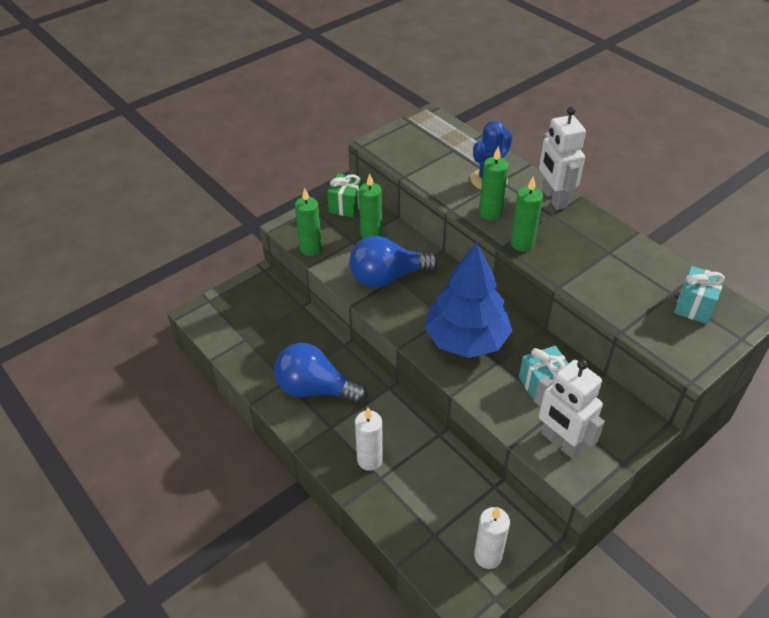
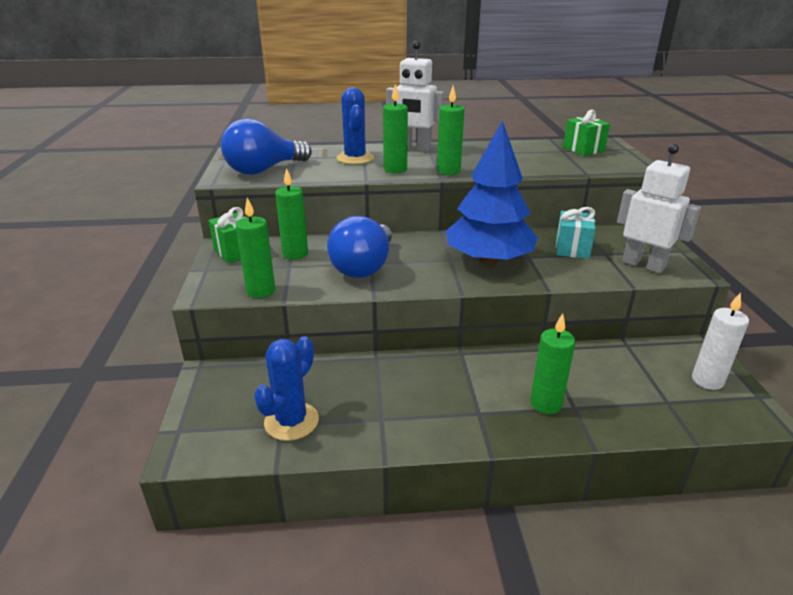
camera: 55 degrees left, 15 degrees down
(251, 341) = (291, 421): none -> blue cactus
(315, 389) = (416, 402): blue light bulb -> blue light bulb (264, 170)
(369, 460) = (545, 404): white candle -> green candle
(560, 442) = (643, 265): white robot -> white robot turned 135 degrees counterclockwise
(694, 306) = (583, 149): turquoise gift -> green gift

